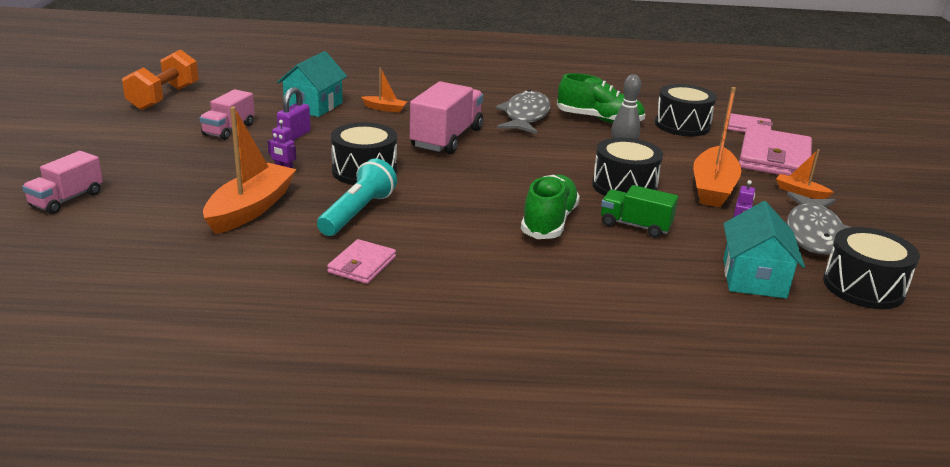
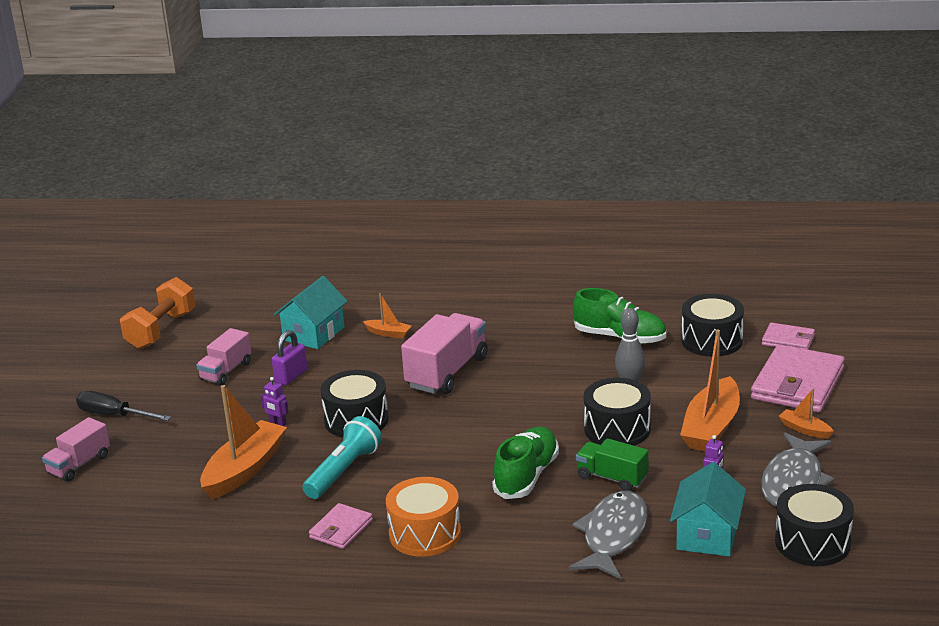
camera: 10 degrees right, 0 degrees up
(110, 159) = (114, 415): none -> black screwdriver
(455, 271) = (425, 533): none -> orange drum
(525, 116) = (539, 336): grey fish -> grey fish (613, 536)

